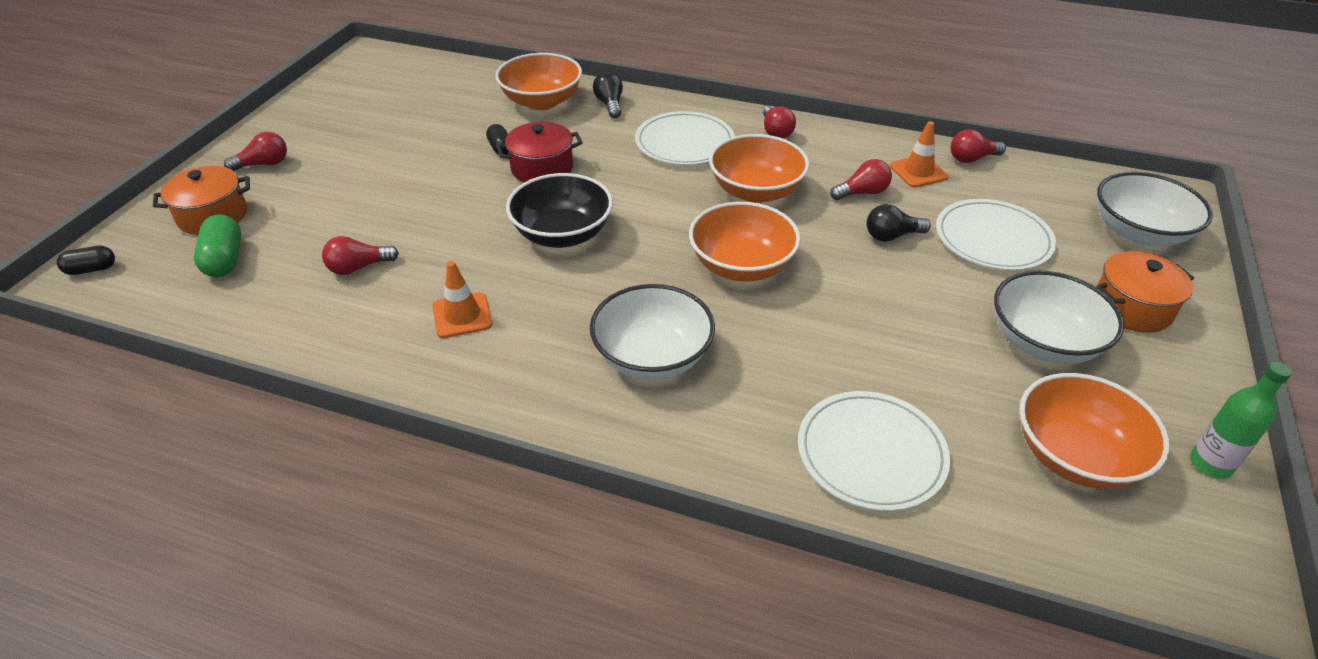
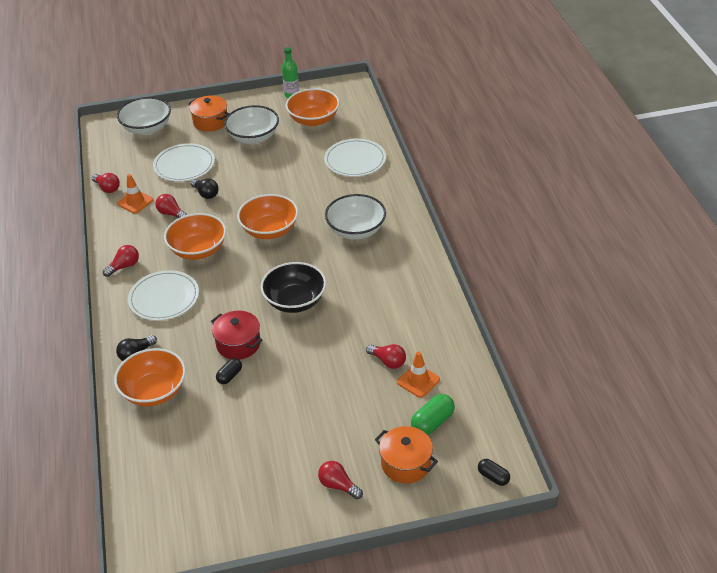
camera: 120 degrees left, 0 degrees up
(462, 315) = (385, 301): orange traffic cone -> orange traffic cone (418, 381)

